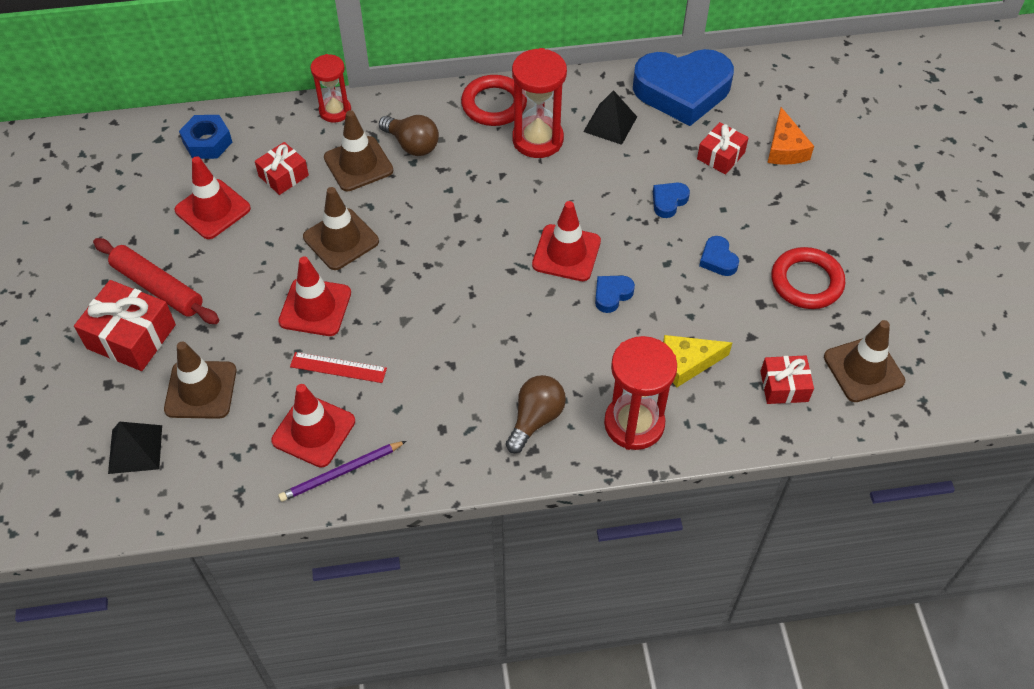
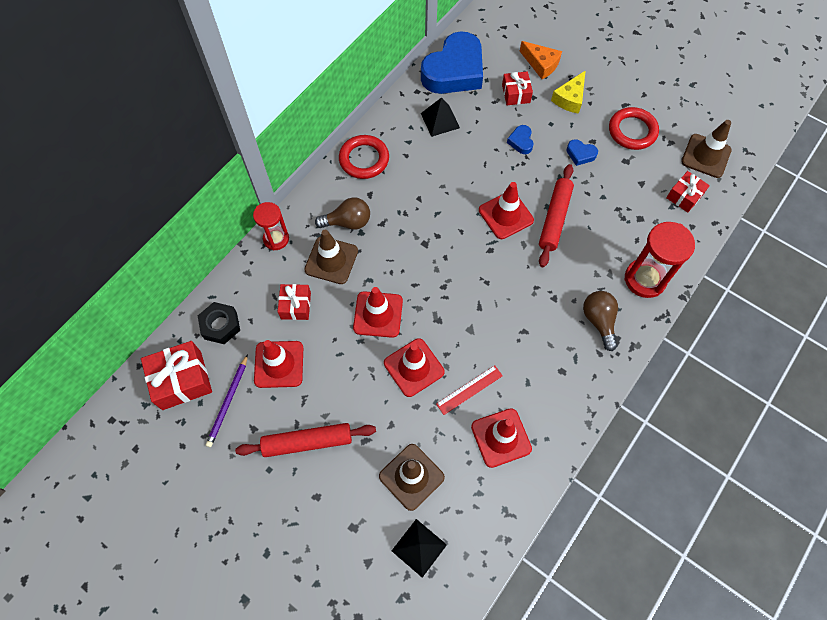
camera: 45 degrees left, 10 degrees up
(131, 336) = (330, 486): red gift -> red gift (182, 380)
(207, 142) = (220, 325): blue nut -> black nut
(341, 239) = (378, 314): brown traffic cone -> red traffic cone
(341, 473) = (543, 446): purple pencil -> purple pencil (228, 402)
(537, 139) = (413, 161): red hourglass -> none
(612, 295) = (555, 219): blue heart -> red rolling pin
(687, 363) = (631, 224): yellow cheese -> yellow cheese (570, 98)

